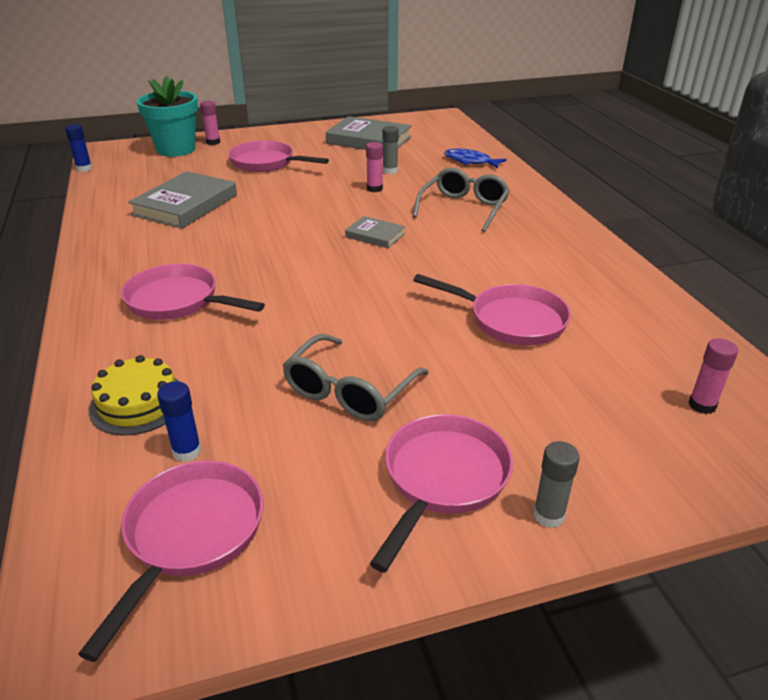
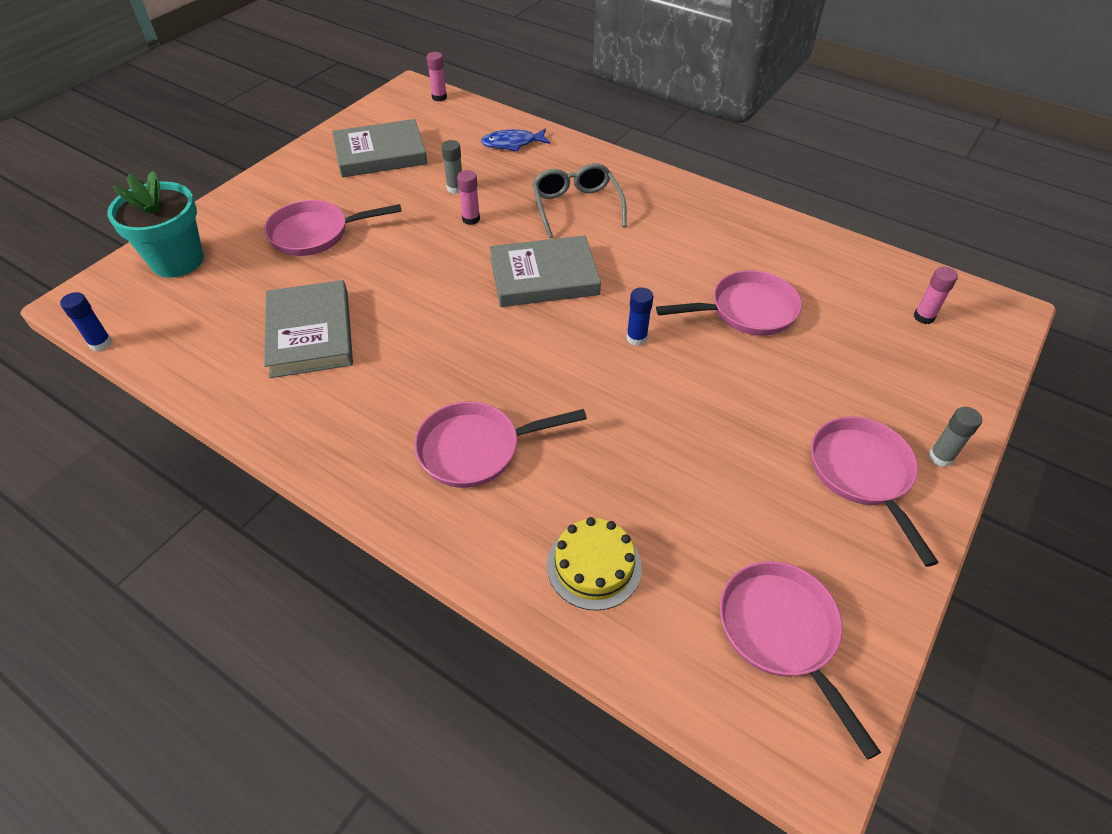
camera: 40 degrees left, 15 degrees up
(187, 451) = (689, 577): blue glue stick -> blue glue stick (636, 338)
(213, 142) = (208, 230): pink glue stick -> pink glue stick (439, 97)
(349, 391) = (725, 446): grey glasses -> none
(375, 235) = (544, 276): grey book -> grey book, size x1.91

